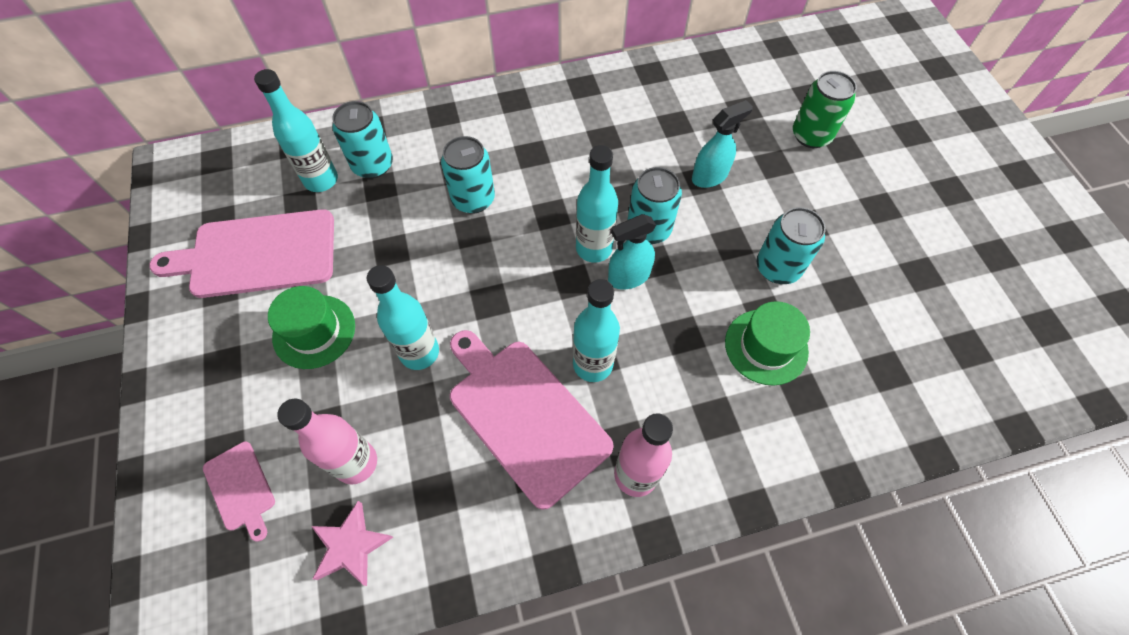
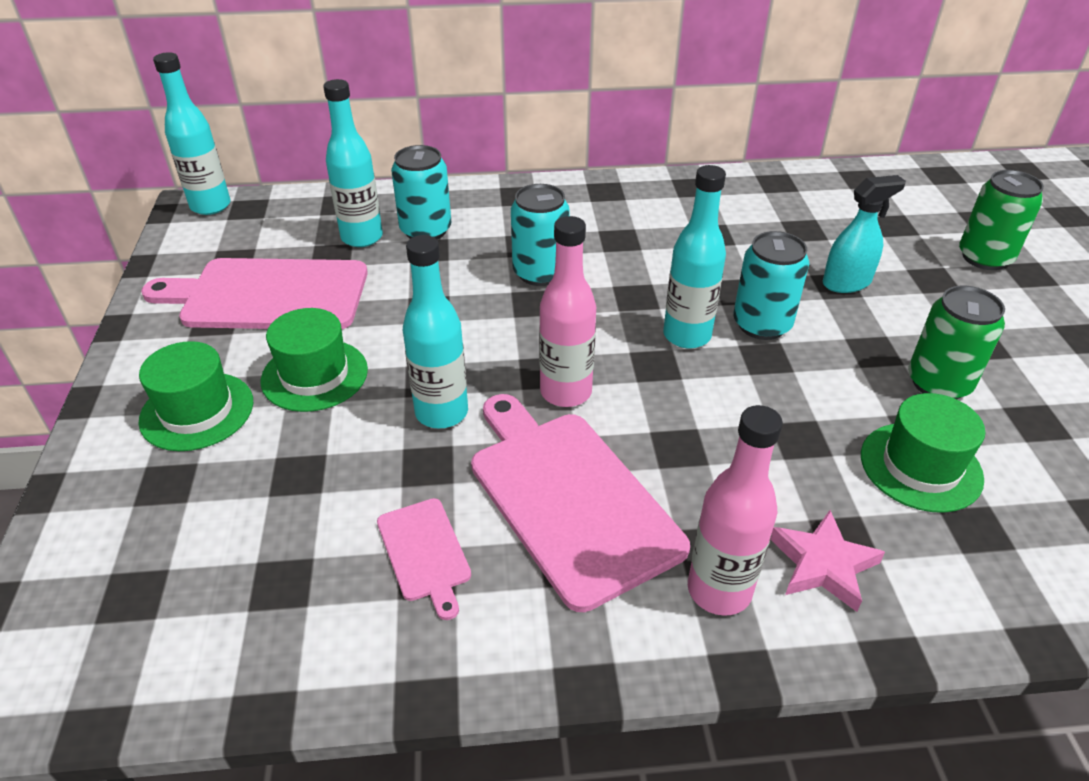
camera: 10 degrees right, 20 degrees down
(230, 381) = (197, 411): none -> green hat
(240, 488) = (173, 525): pink cutting board -> pink cutting board (425, 552)
(351, 546) = (299, 614): pink star -> pink star (823, 564)
(356, 463) = (331, 519): pink bottle -> pink bottle (566, 392)
(592, 364) = (671, 454): turquoise bottle -> turquoise bottle (210, 206)
(628, 277) = (730, 369): turquoise spray bottle -> none
(777, 268) = (938, 383): turquoise can -> green can

